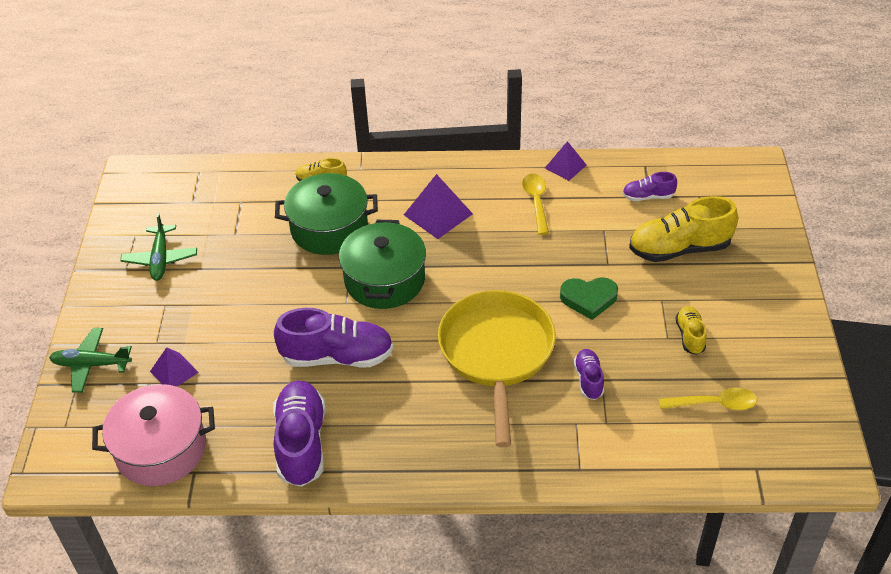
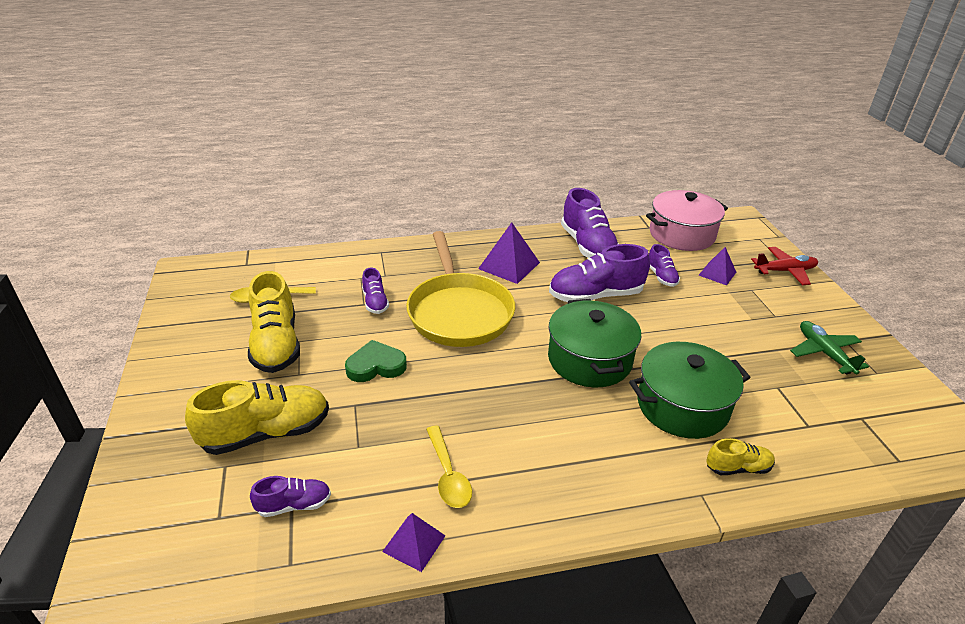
camera: 165 degrees right, 10 degrees down
(91, 364) = (785, 271): green plane -> red plane
(243, 375) = (661, 276): none -> purple shoe
(438, 214) = (567, 440): purple pyramid -> purple pyramid (509, 265)
(690, 336) = (276, 344): yellow shoe -> yellow shoe, size x1.92

